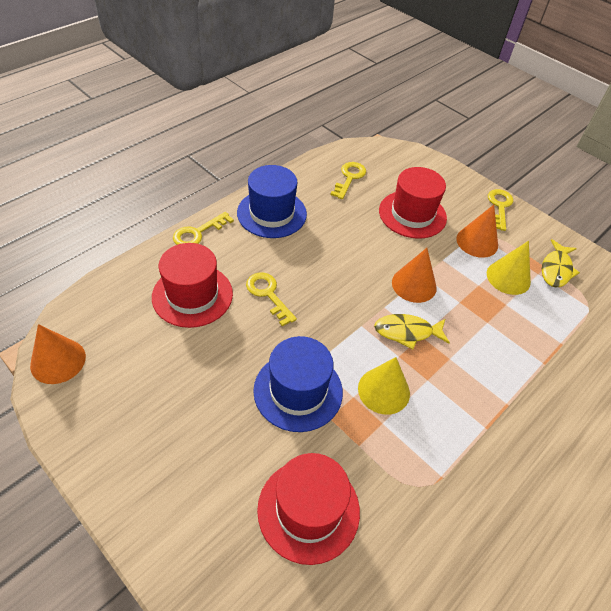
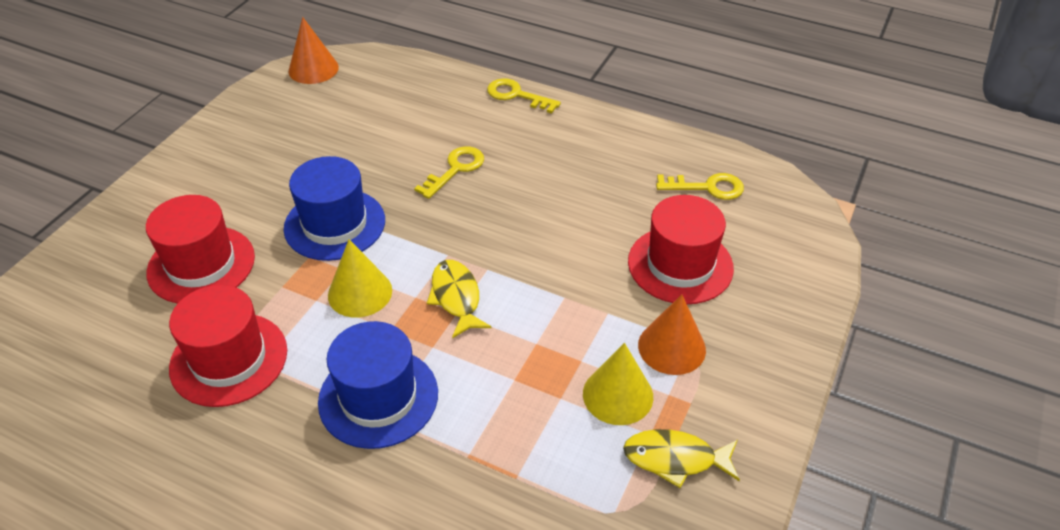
camera: 75 degrees right, 5 degrees down
(192, 295) = (426, 118): red hat -> red hat (229, 359)
(272, 213) = (586, 138): blue hat -> blue hat (378, 397)
(414, 285) = (541, 290): orange cone -> none
(499, 207) = (777, 366): yellow key -> none

